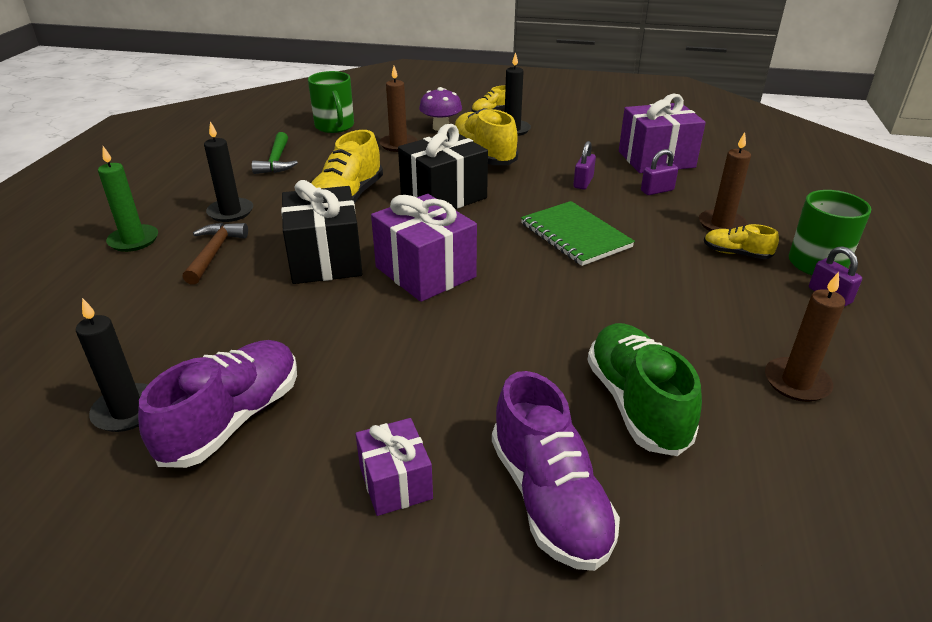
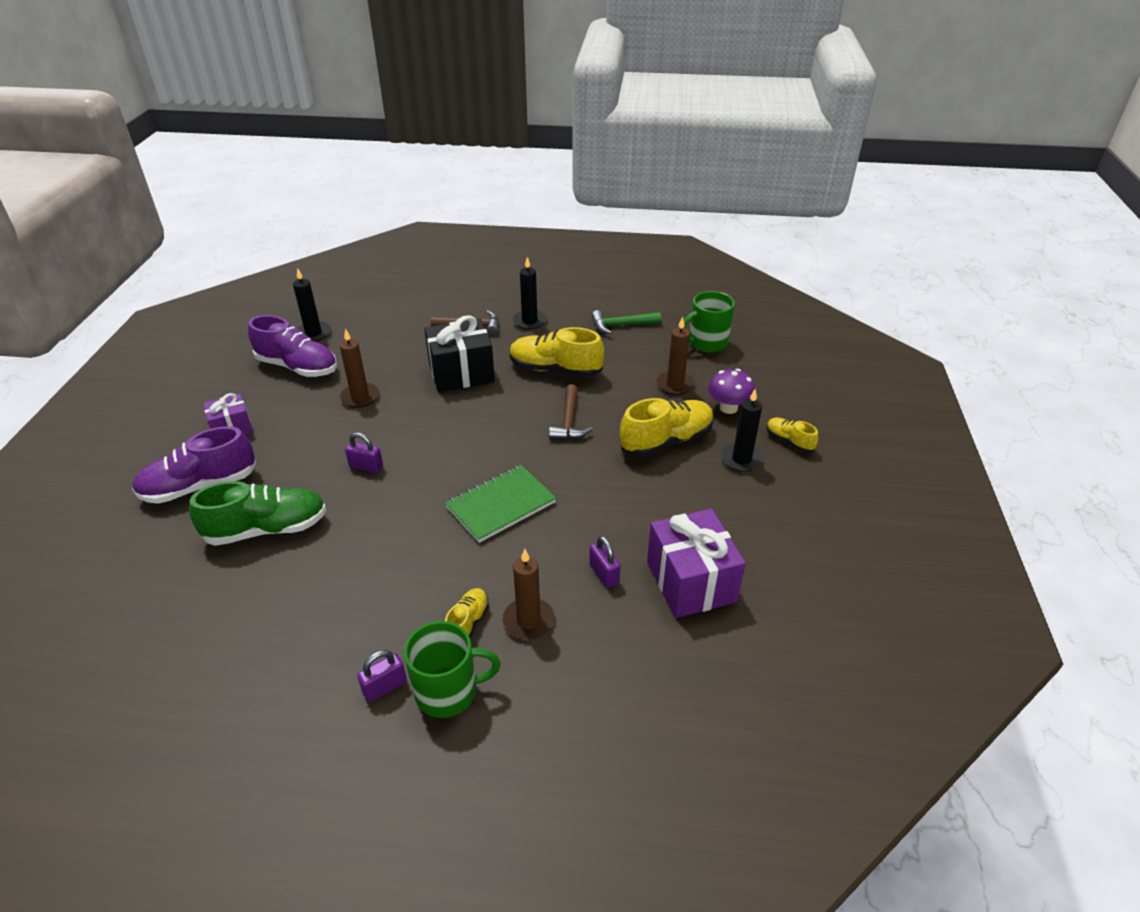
camera: 85 degrees right, 5 degrees up
(133, 240) = (487, 294): green candle -> none
(425, 272) = (442, 421): purple gift -> none
(443, 196) = (569, 421): black gift -> brown hammer
(583, 182) = (614, 514): purple padlock -> purple padlock (366, 467)
(796, 382) = (266, 627): brown candle -> brown candle (360, 397)

